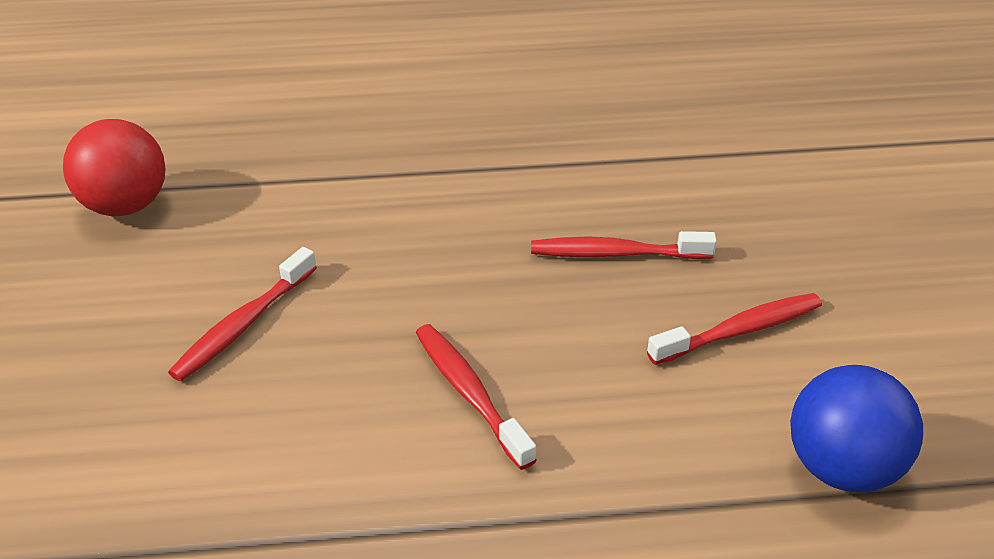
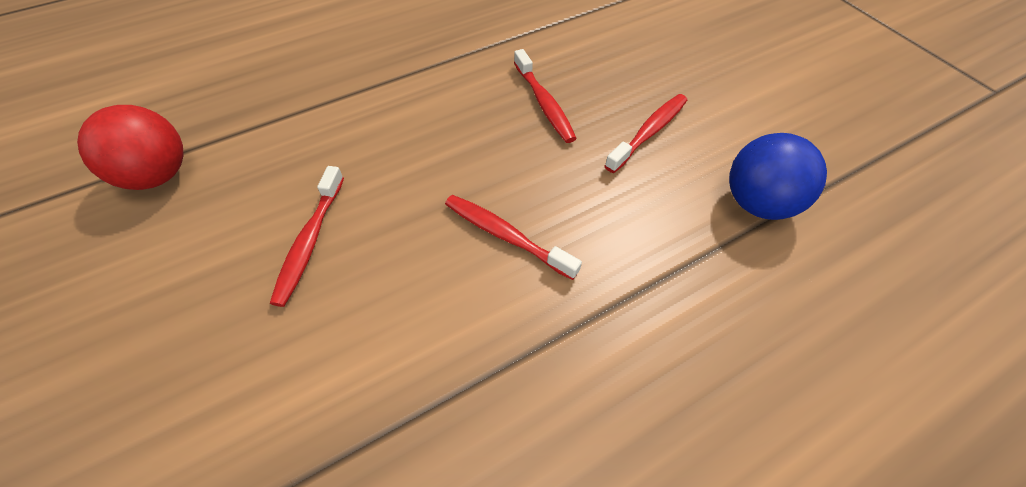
camera: 25 degrees left, 15 degrees up
(615, 253) = (544, 103): red toothbrush -> red toothbrush turned 90 degrees counterclockwise

